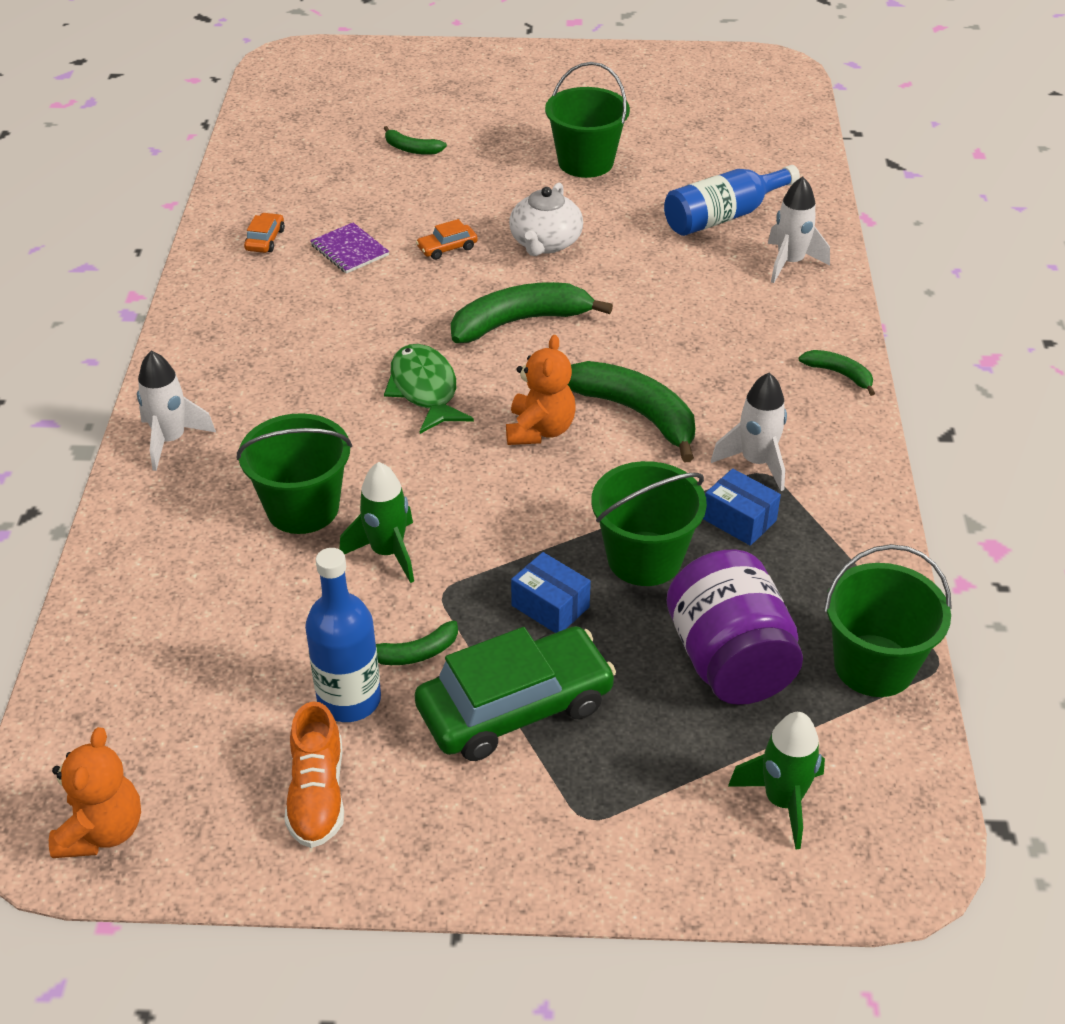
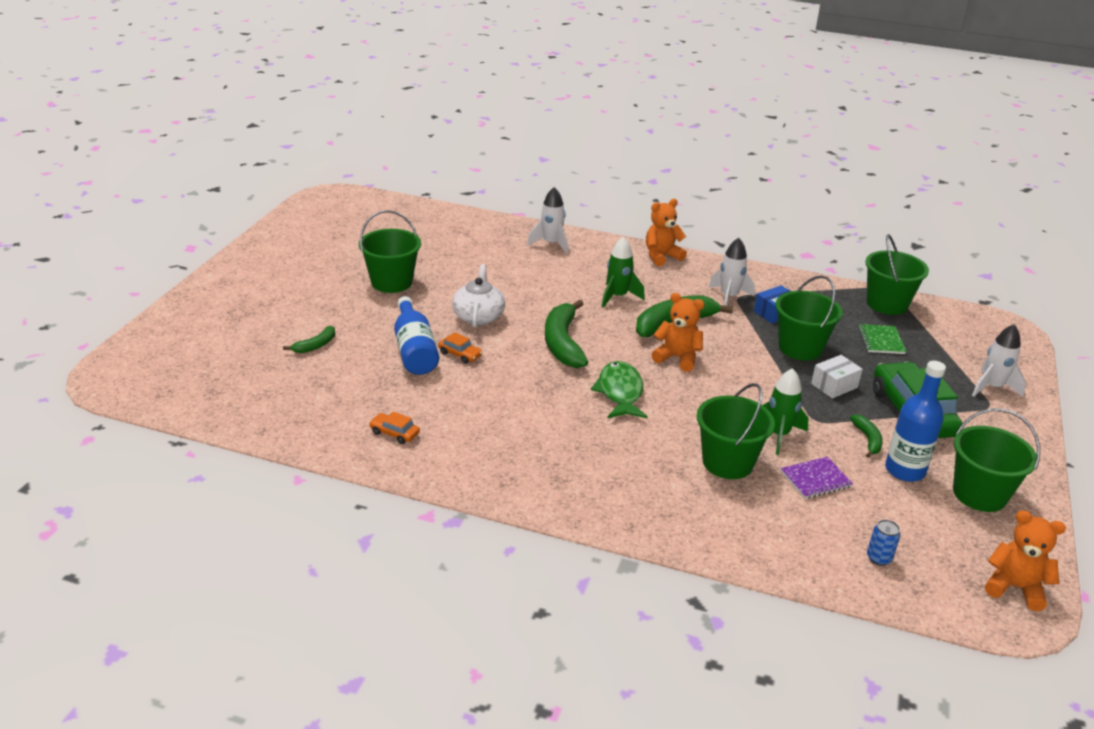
camera: 75 degrees left, 10 degrees down
(136, 674) = (879, 558): none -> blue can
(171, 440) = (635, 514): white rocket -> white rocket (992, 387)
(317, 794) = (979, 494): orange shoe -> green bucket
(349, 250) = (436, 396): purple notebook -> purple notebook (815, 479)
(425, 390) = (620, 392): green fish -> green fish turned 90 degrees clockwise
(447, 248) = (460, 354): orange car -> orange car turned 45 degrees counterclockwise
(545, 243) = (478, 316): white teapot -> white teapot turned 120 degrees counterclockwise
(550, 606) = (834, 385): blue box -> white box
(723, 216) = (489, 252): blue bottle -> blue bottle (414, 350)
(730, 661) = (881, 341): purple jar -> green notebook
(782, 801) = (974, 349): green rocket -> green rocket (617, 297)
(839, 374) = (661, 256): green banana -> orange teddy bear

